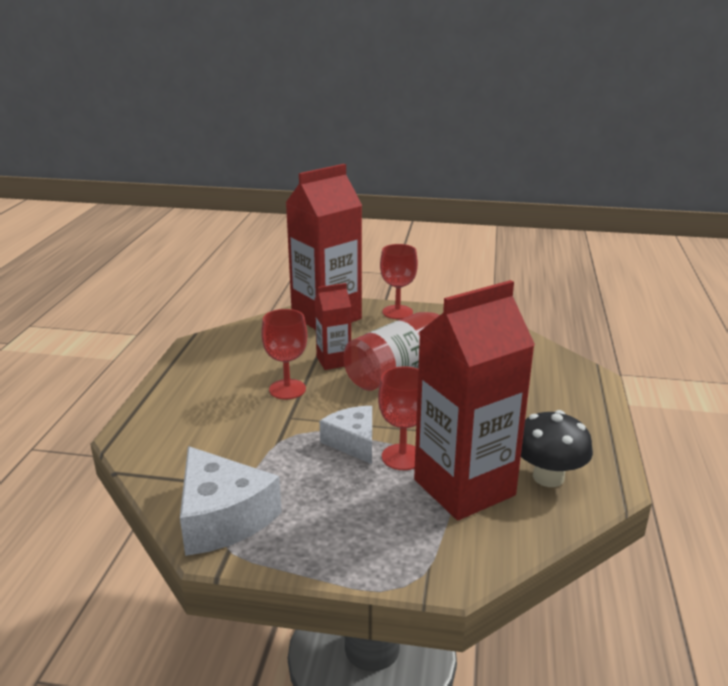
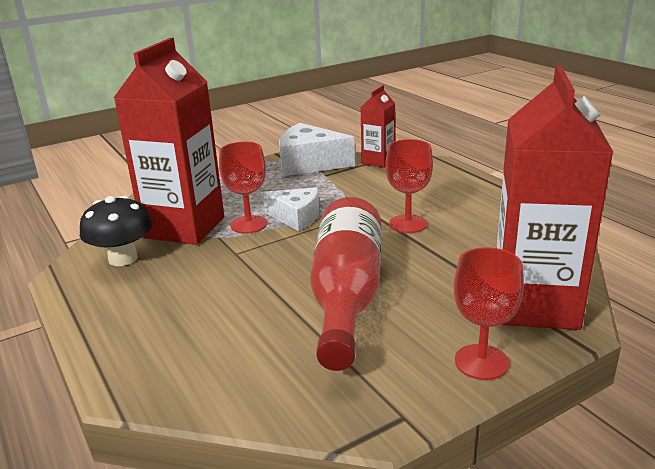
camera: 140 degrees right, 0 degrees up
(333, 361) = (421, 262): red carton -> red carton (378, 161)

